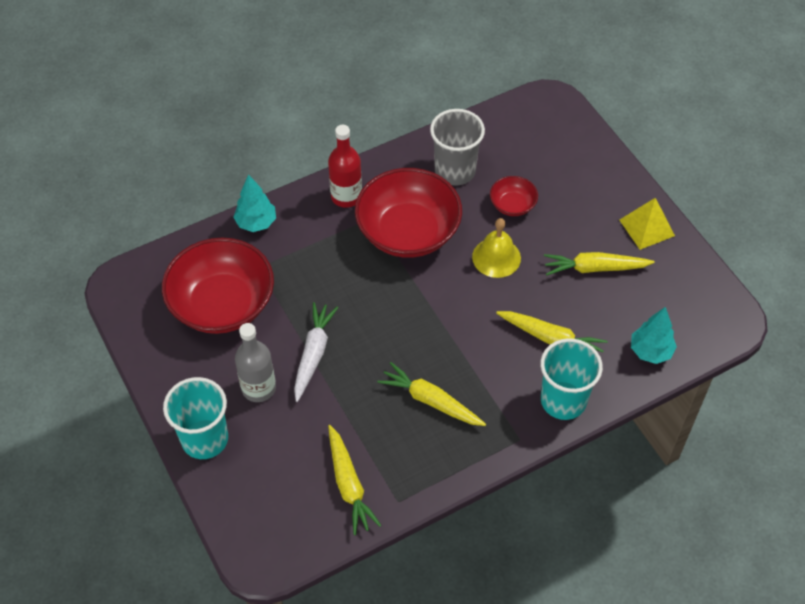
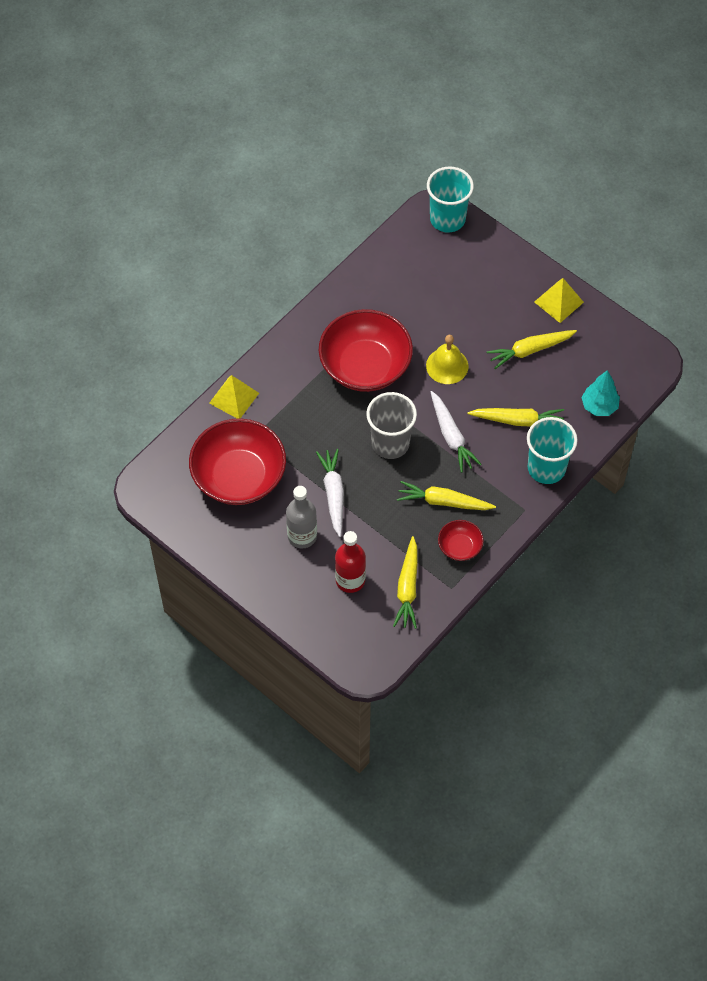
camera: 20 degrees left, 5 degrees up
(205, 439) = (278, 590): turquoise cup -> turquoise cup (447, 219)
(256, 223) = (234, 398): turquoise tree -> yellow pyramid
(346, 196) = (299, 350): red bottle -> red bottle (350, 580)
(349, 484) = (408, 587): yellow carrot -> yellow carrot turned 45 degrees clockwise
(455, 171) = (381, 299): grey cup -> grey cup (390, 443)
(469, 332) = (451, 436): none -> white carrot
(512, 205) = (442, 315): red bowl -> red bowl (460, 547)

